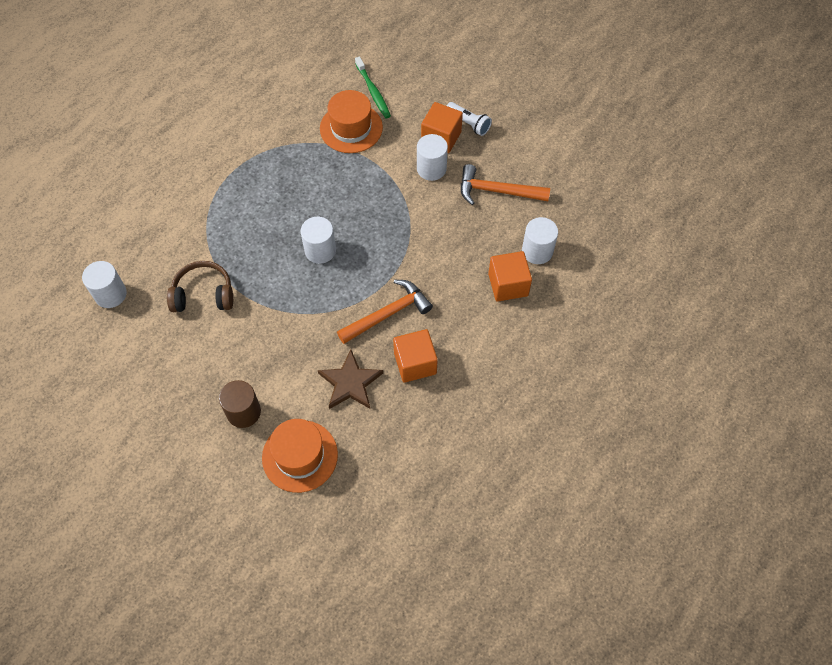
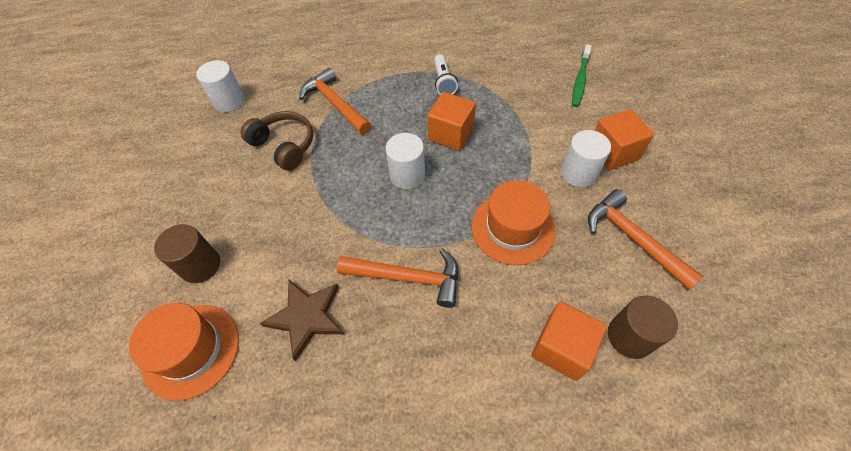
camera: 45 degrees right, 5 degrees down
(205, 235) = (335, 104): none -> orange hammer
(351, 128) = (533, 96): orange hat -> orange hat (513, 228)
(415, 363) = (383, 351): orange cube -> orange cube (451, 134)
(468, 123) = (654, 157): white flashlight -> white flashlight (443, 82)
(537, 251) = (630, 336): white cylinder -> brown cylinder

